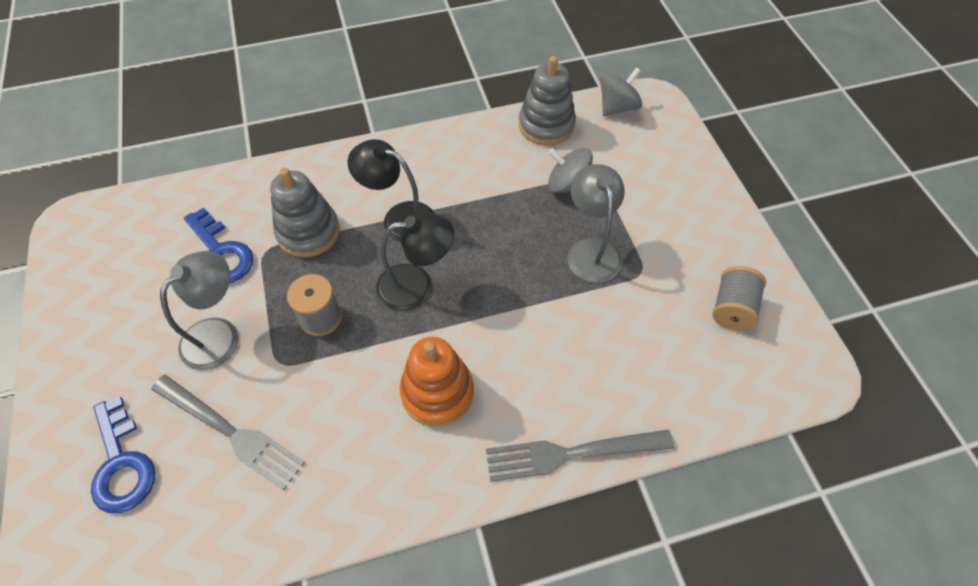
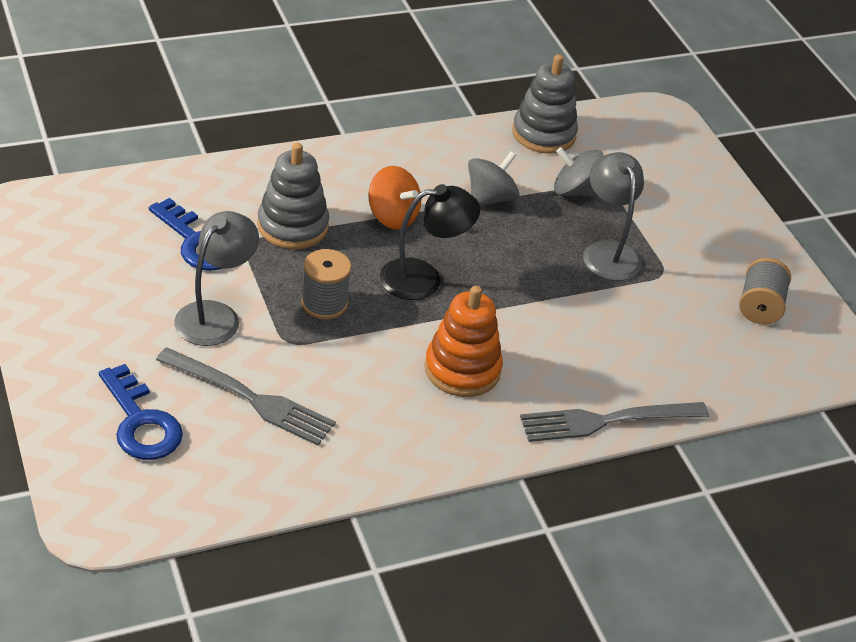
camera: 10 degrees left, 15 degrees down
(399, 218) = (392, 216): black lamp -> orange spinning top
(617, 107) = (621, 120): grey spinning top -> grey spinning top (490, 198)

